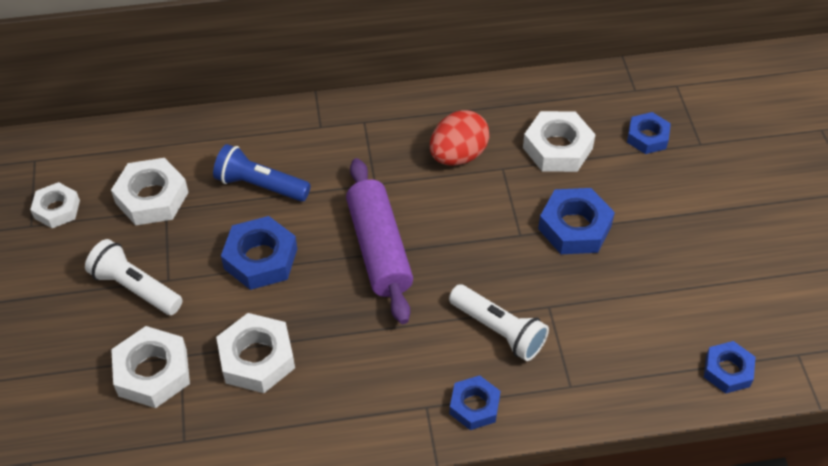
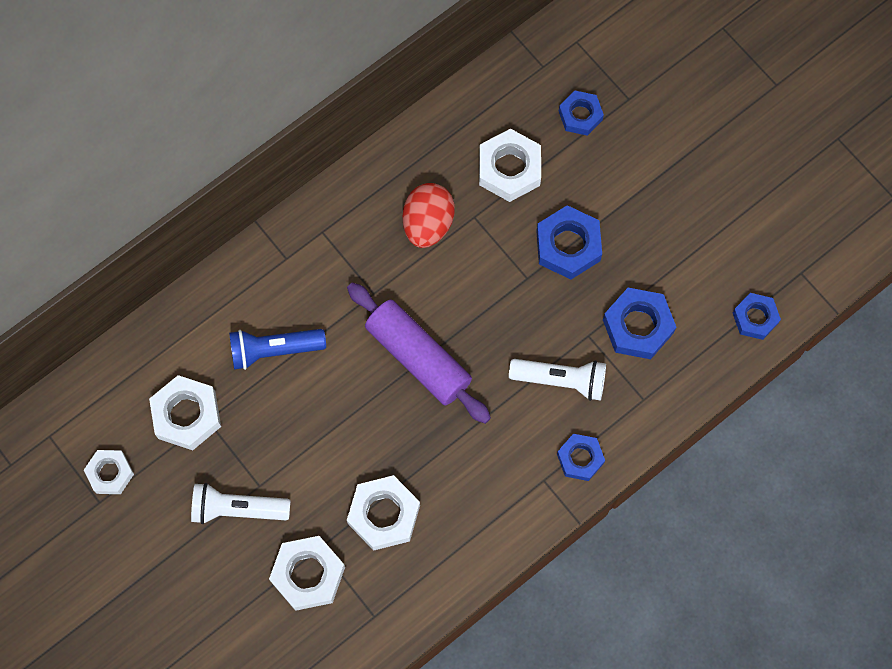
camera: 30 degrees left, 20 degrees up
(260, 258) = (324, 422): blue nut -> blue nut (638, 326)

